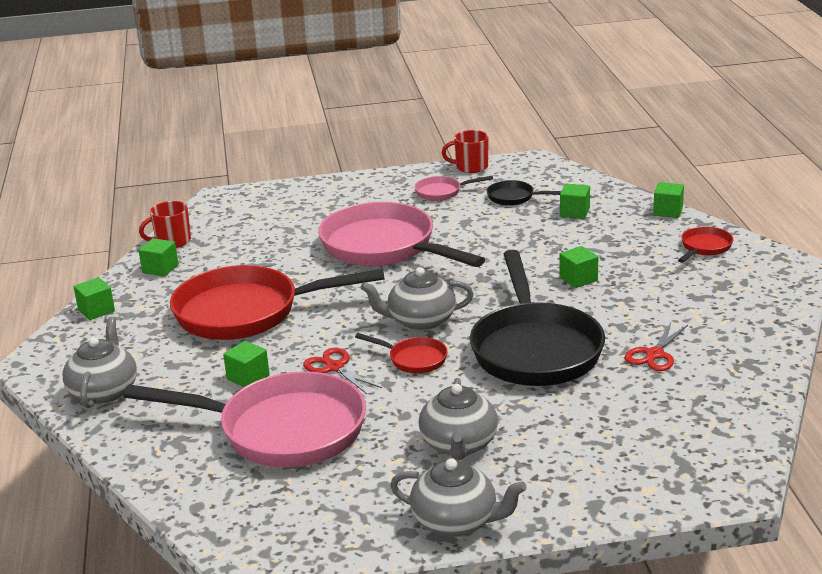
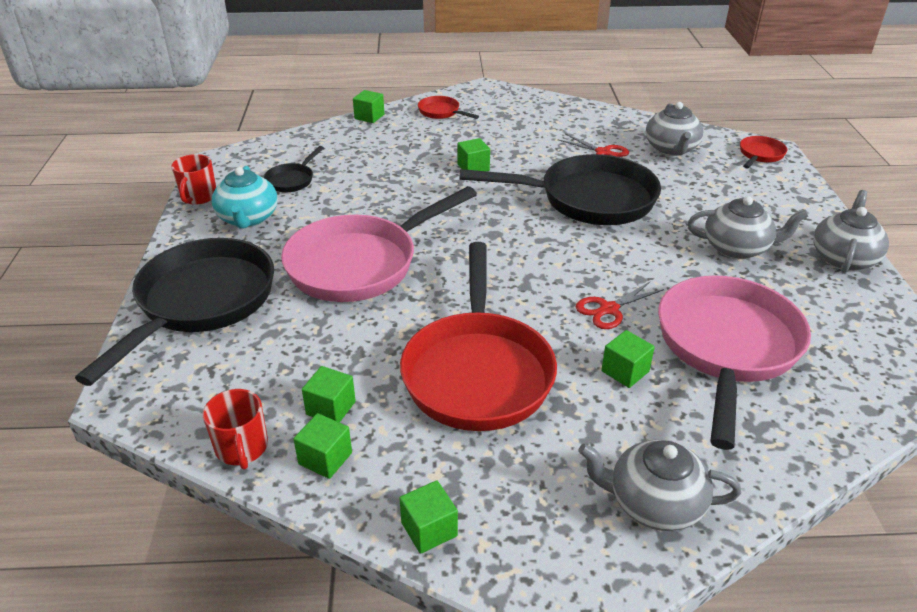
camera: 85 degrees left, 10 degrees up
(321, 199) = (201, 303): none -> black pan
(414, 359) = (598, 261): red pan -> red pan (760, 155)
(420, 321) = (527, 252): grey teapot -> grey teapot (671, 149)
(442, 192) = (248, 218): pink pan -> turquoise teapot
(574, 212) = (345, 155): green cube -> green cube (331, 408)

